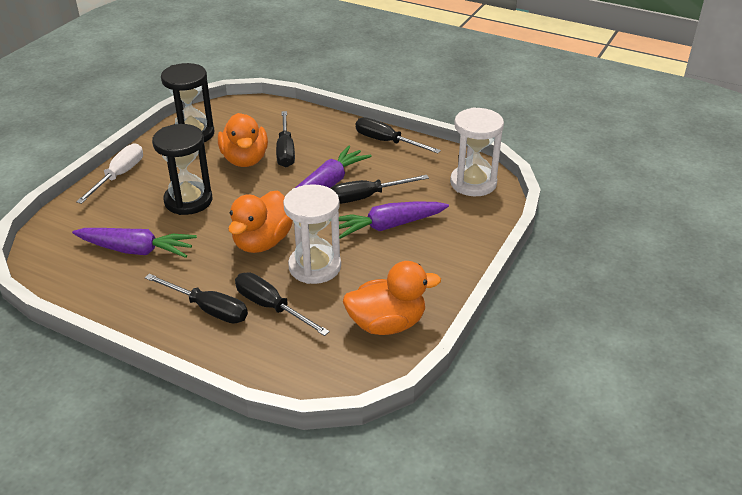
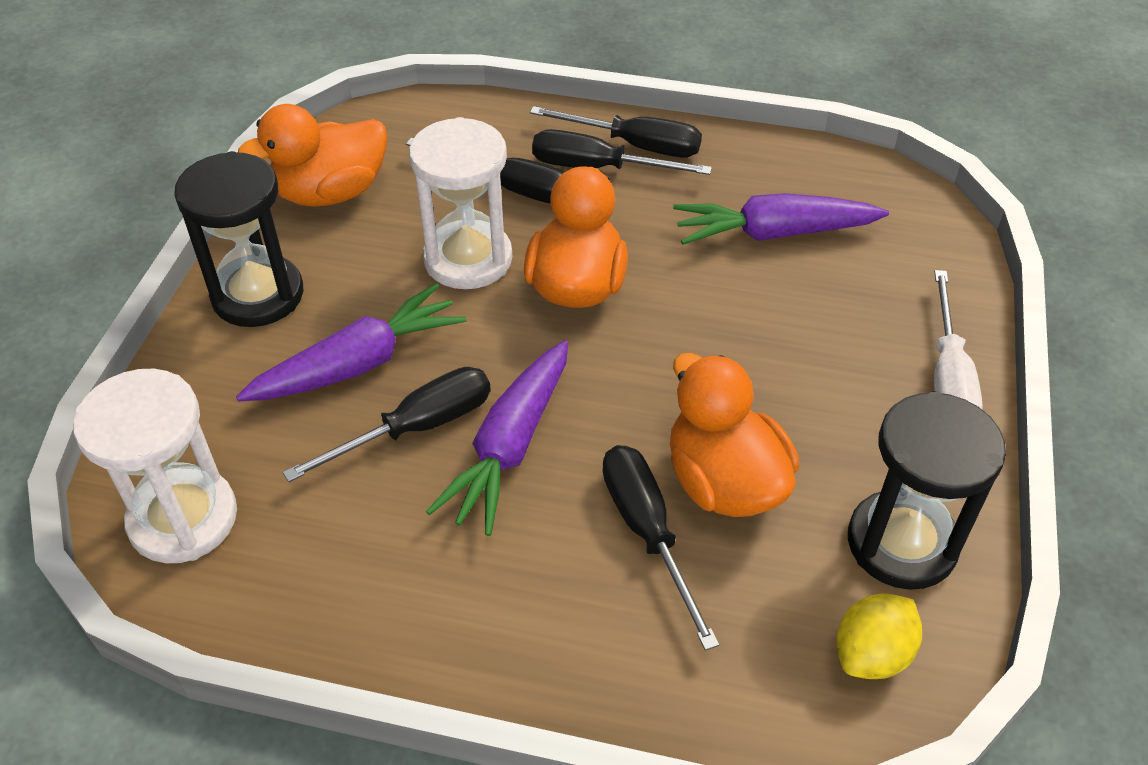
camera: 165 degrees right, 10 degrees up
(188, 201) = (764, 346): black hourglass -> black hourglass (258, 295)
(229, 113) = (871, 654): none -> yellow lemon
(387, 142) = (408, 626): black screwdriver -> black screwdriver (635, 145)

